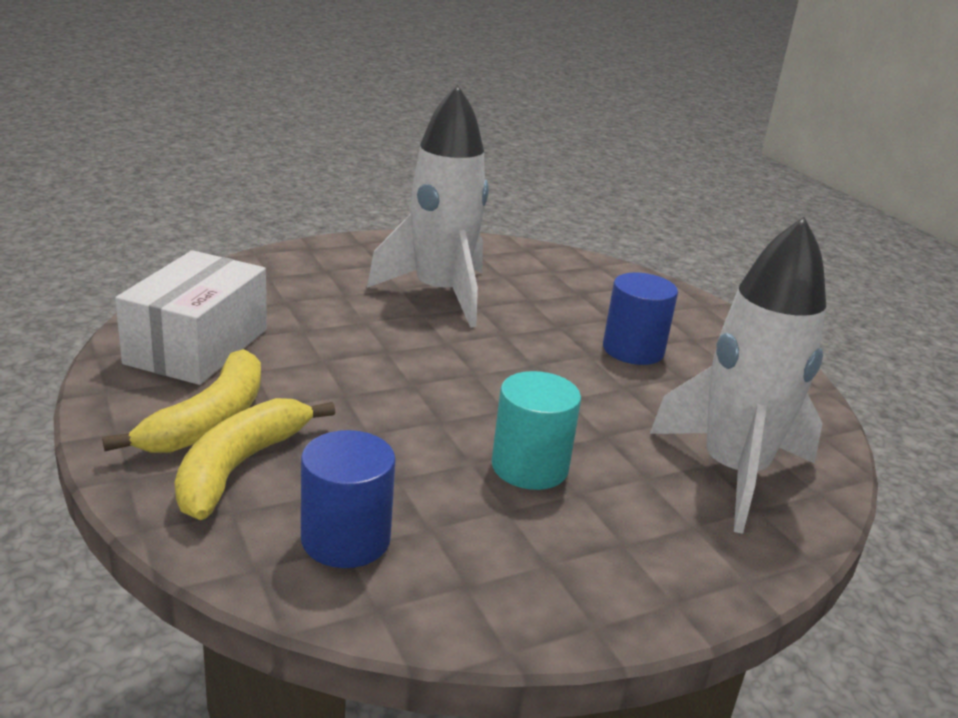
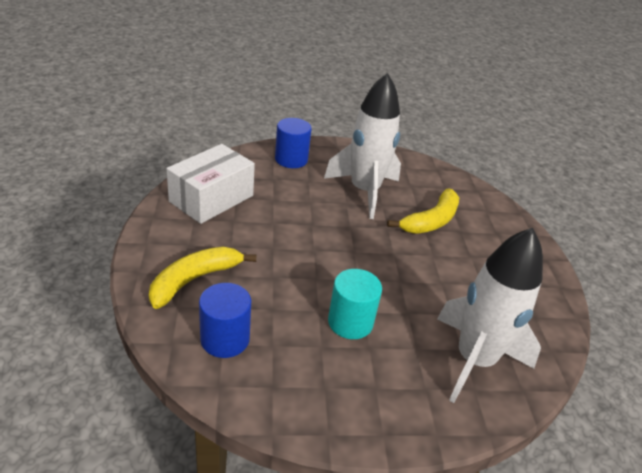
camera: 20 degrees right, 10 degrees up
(209, 420) = (194, 247): yellow banana -> yellow banana (431, 221)
(633, 350) = (462, 257): blue cylinder -> blue cylinder (291, 159)

